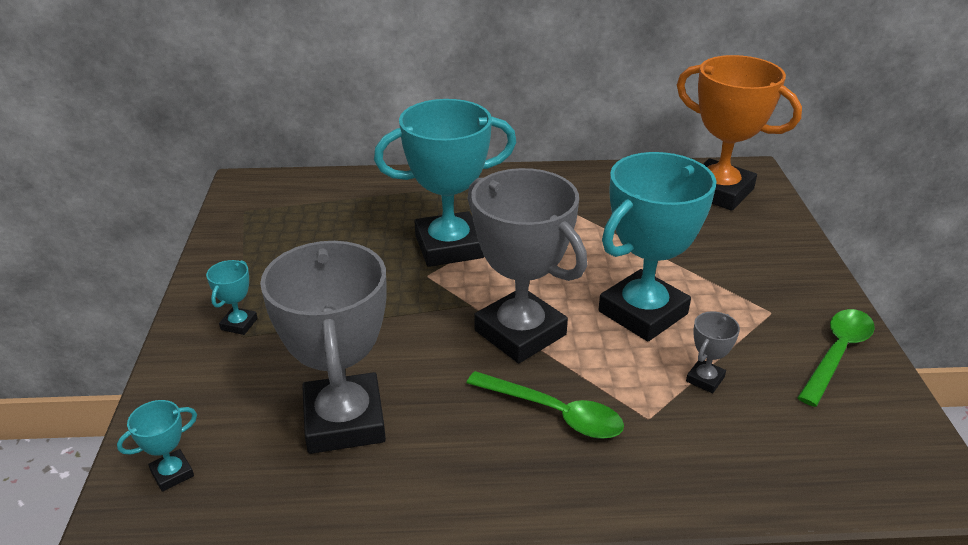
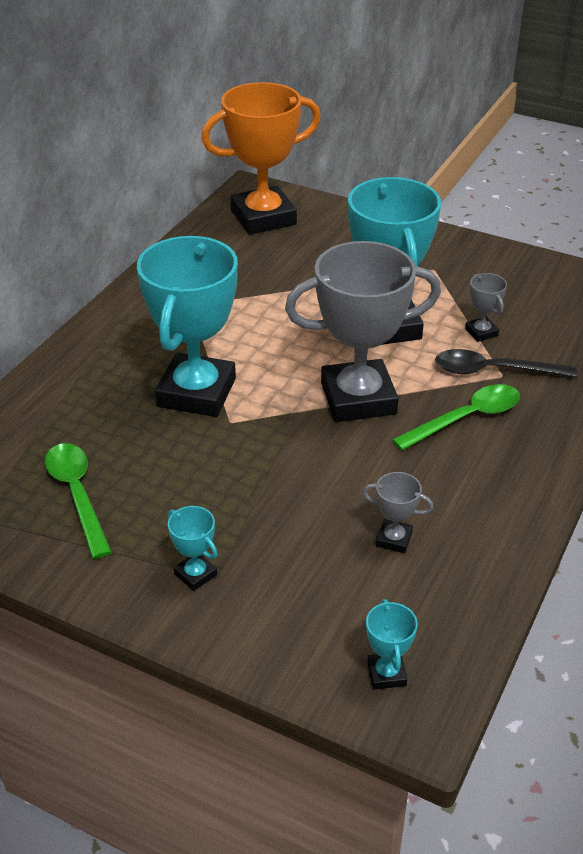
camera: 60 degrees left, 5 degrees up
(344, 421) = (394, 539): grey trophy -> grey trophy, size x0.41
(650, 409) = (494, 371): none -> black spoon
(837, 353) = (497, 265): green spoon -> green spoon (77, 495)

